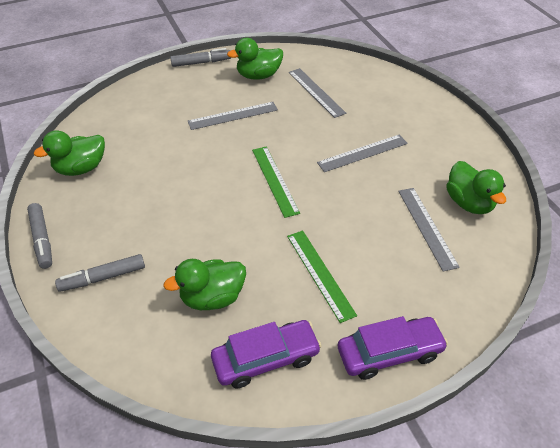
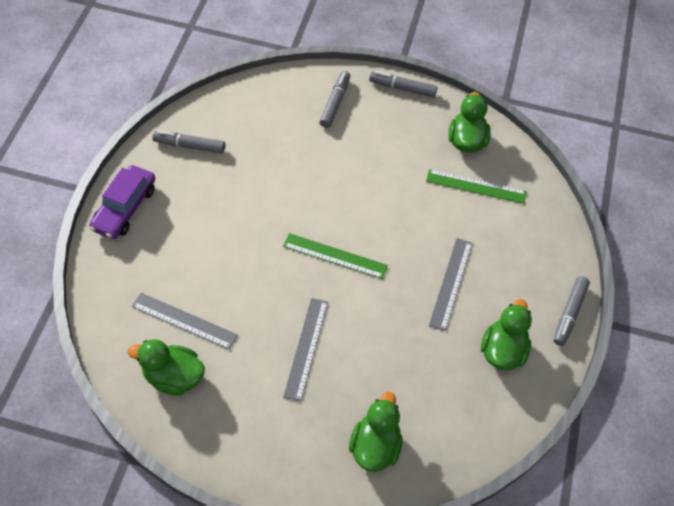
camera: 125 degrees right, 10 degrees up
(212, 297) = (261, 147): green duck -> green duck (375, 446)
(266, 359) = (189, 146): purple car -> grey marker
(316, 92) = (429, 383): grey ruler -> none
(320, 274) = (217, 217): green ruler -> green ruler (476, 186)

